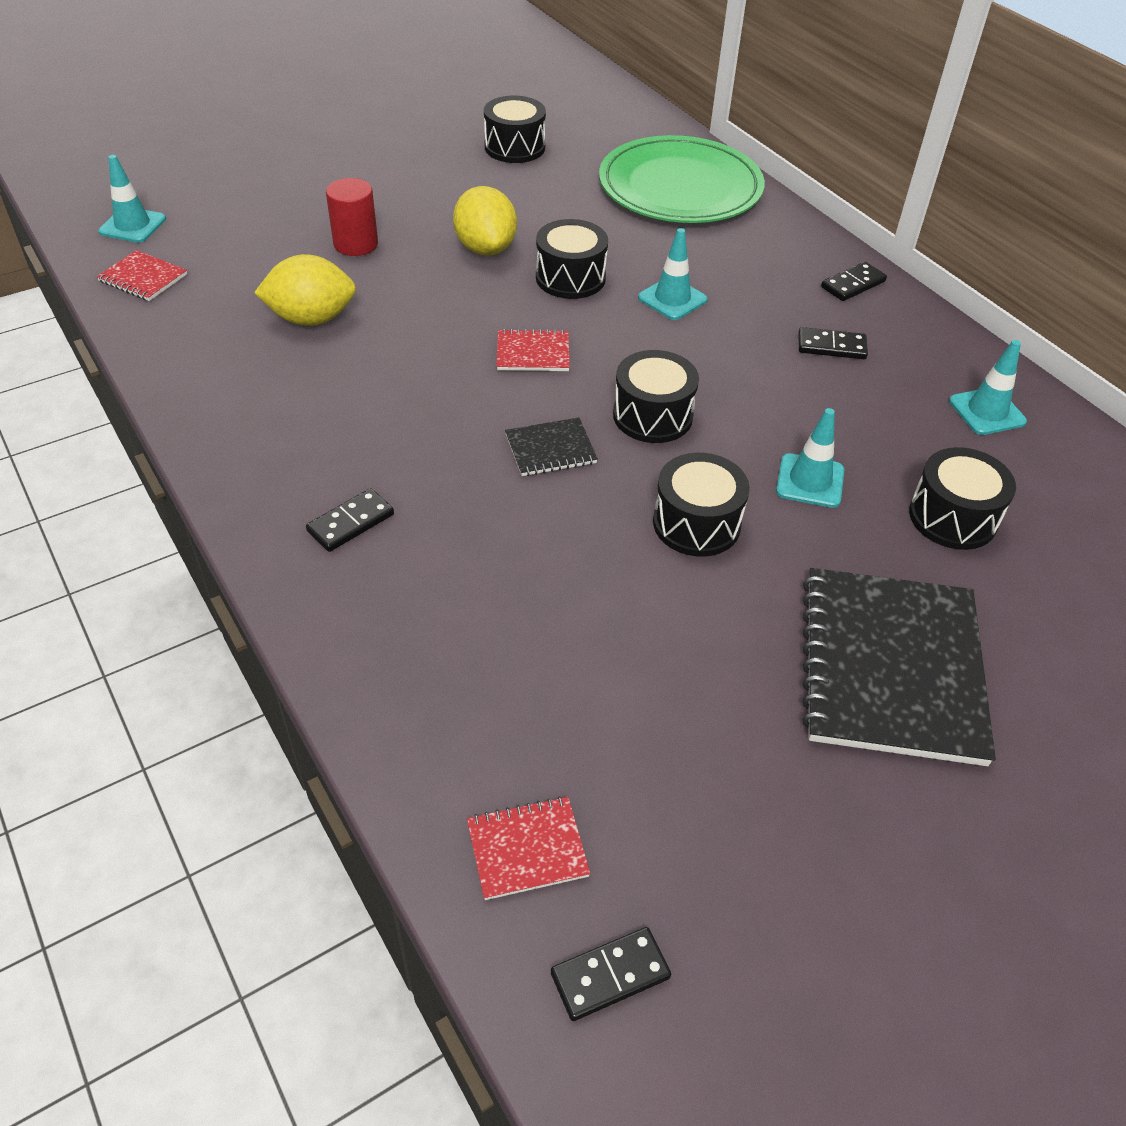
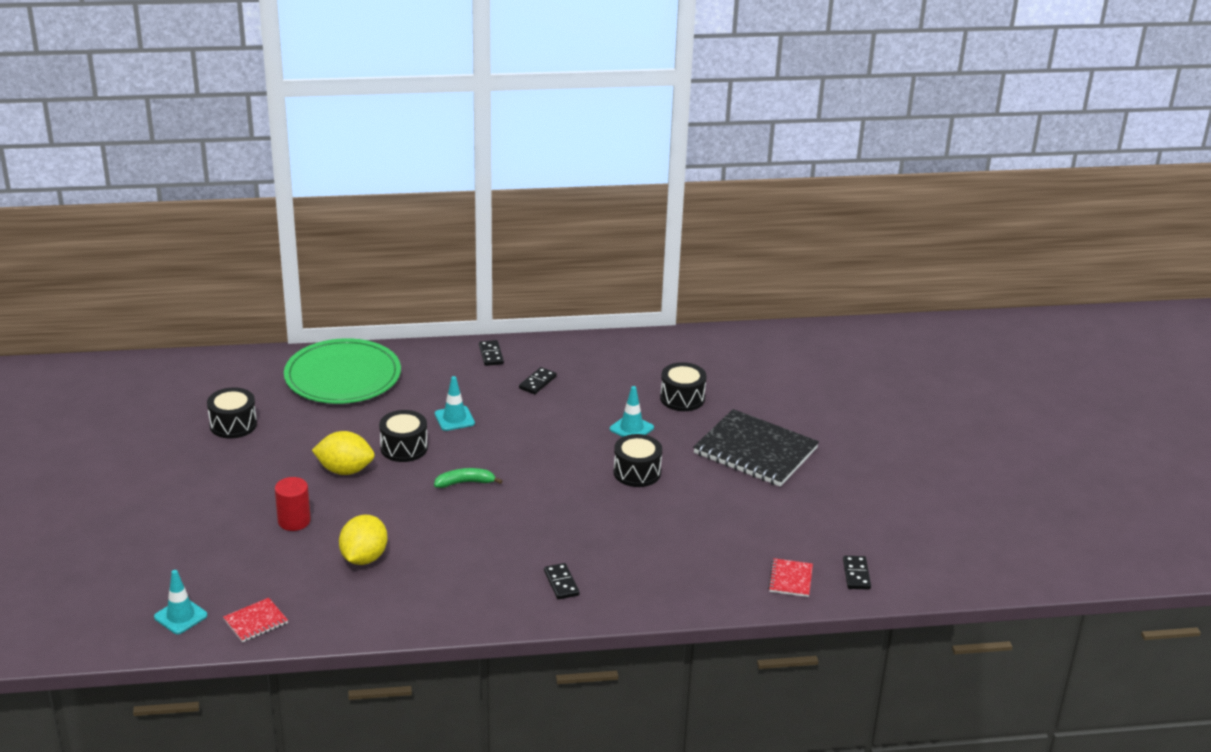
camera: 65 degrees left, 15 degrees down
(533, 353) = (465, 483): red notebook -> green banana
(550, 449) = (551, 501): black notebook -> none
(652, 416) = (549, 459): black drum -> none
(987, 411) = (621, 358): turquoise traffic cone -> none

